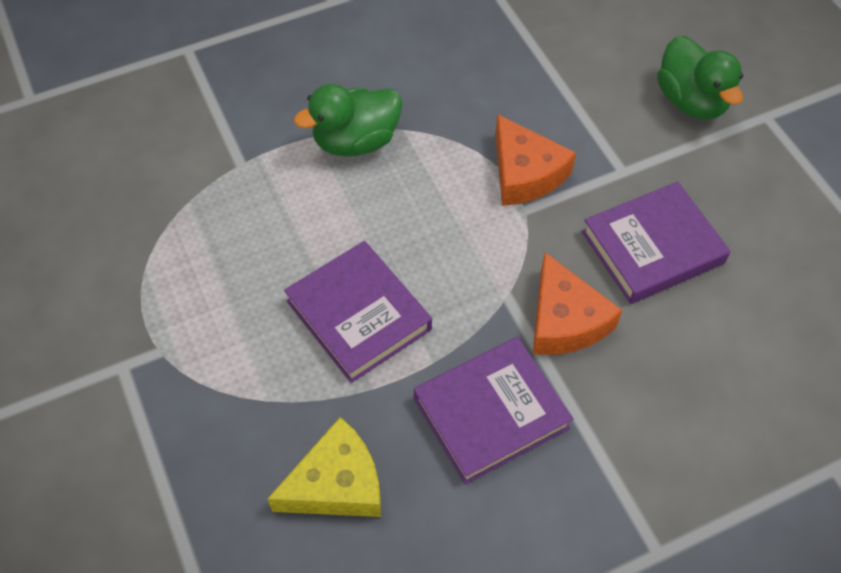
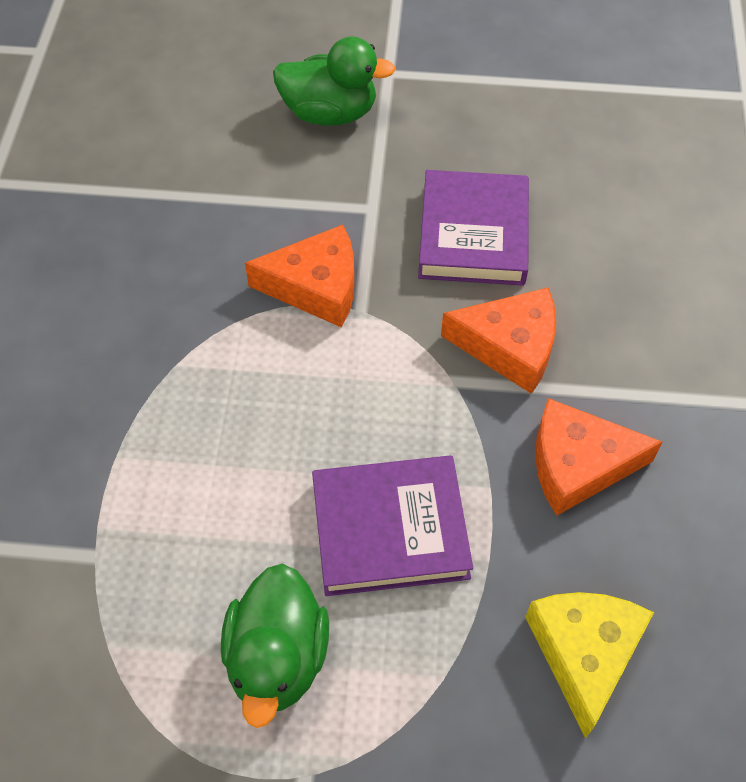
camera: 60 degrees left, 0 degrees up
(356, 141) = (156, 418): green duck -> green duck (277, 658)
(491, 413) = (578, 465): purple book -> orange cheese

